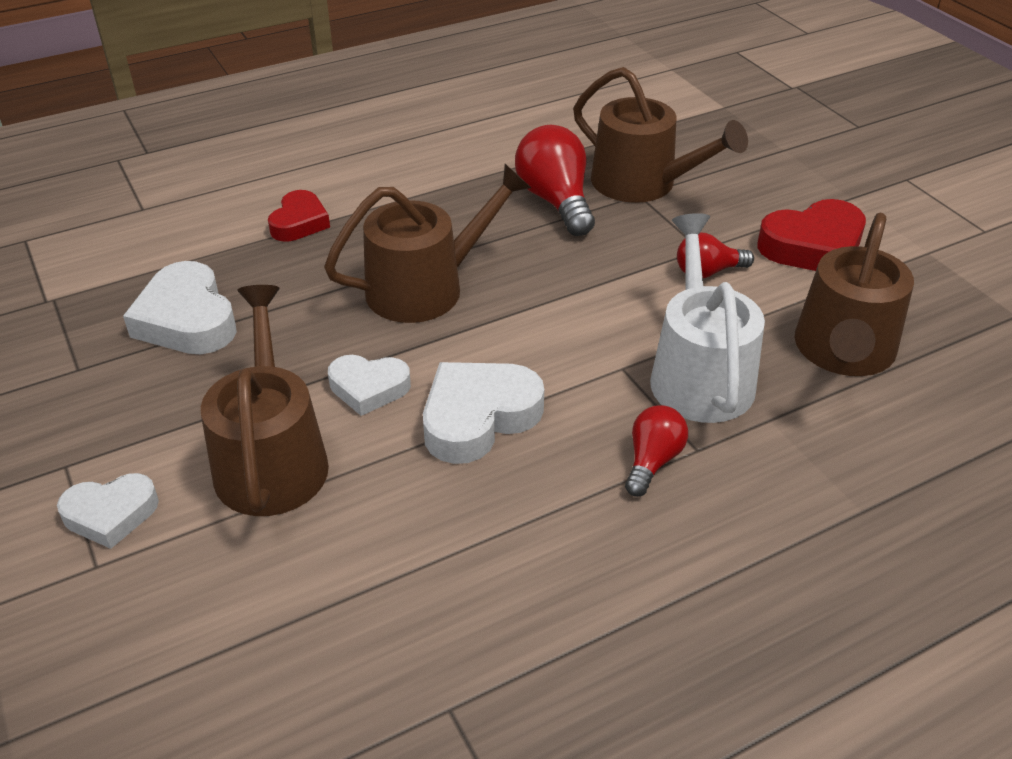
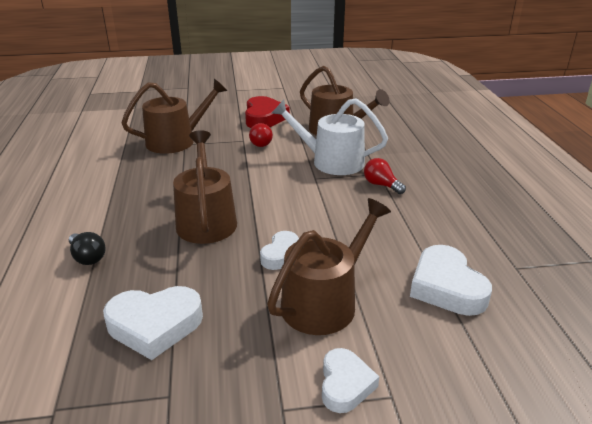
camera: 70 degrees left, 10 degrees down
(271, 459) = (325, 302): brown watering can -> brown watering can turned 120 degrees clockwise
(299, 222) = (87, 257): red heart -> black light bulb
(478, 417) = (328, 224): white heart -> white heart (446, 287)
(556, 201) = (165, 166): red light bulb -> none

